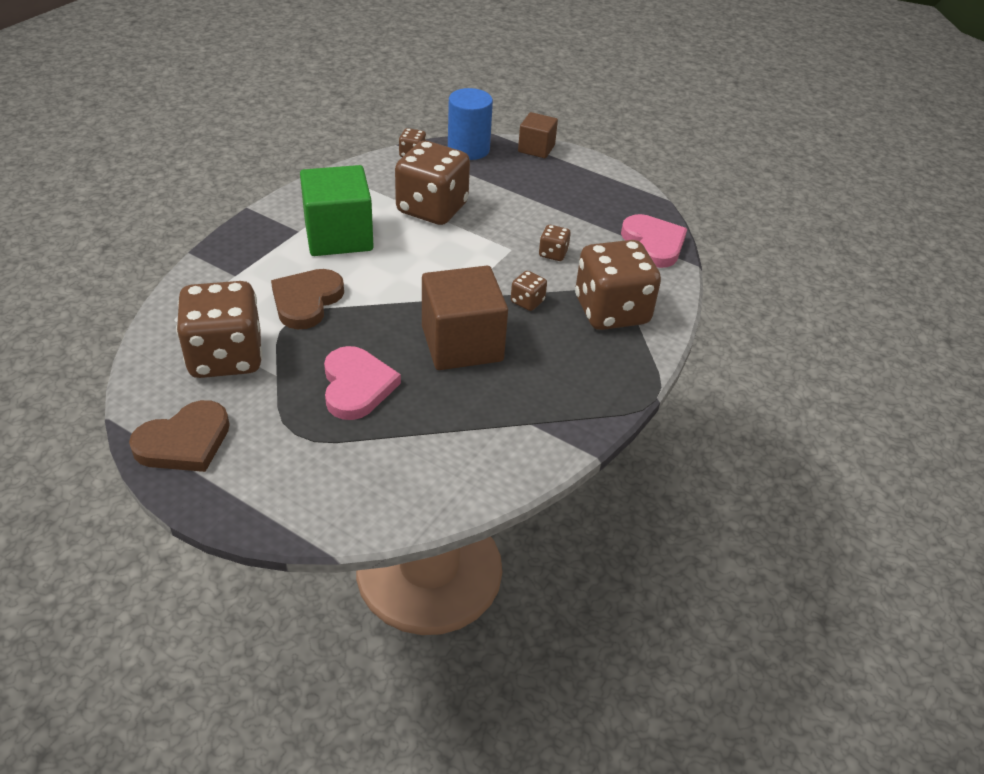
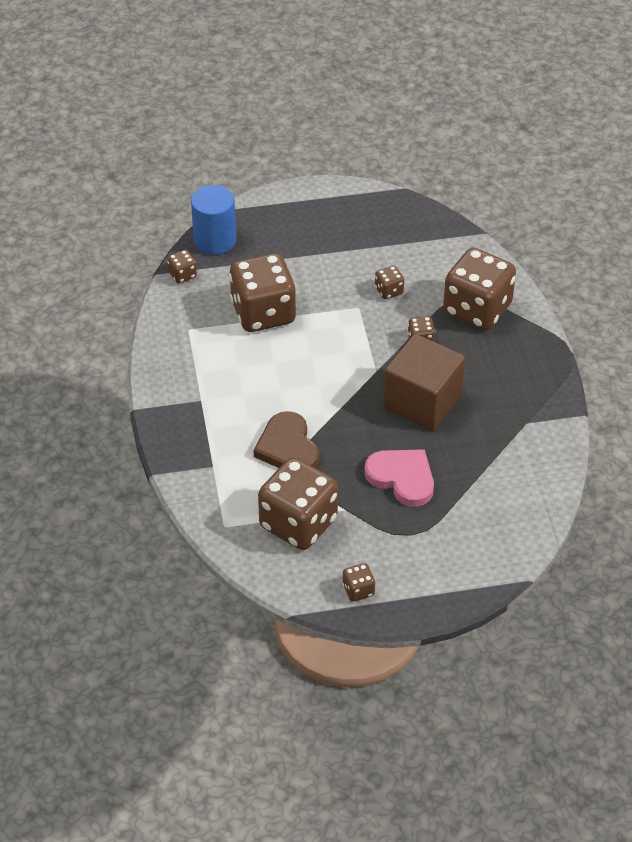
camera: 40 degrees left, 5 degrees up
(184, 442) = (358, 590): brown heart -> brown dice
(338, 236) = (234, 383): green cube -> none
(536, 148) = (261, 204): brown cube -> none
(653, 244) = (439, 235): pink heart -> none

